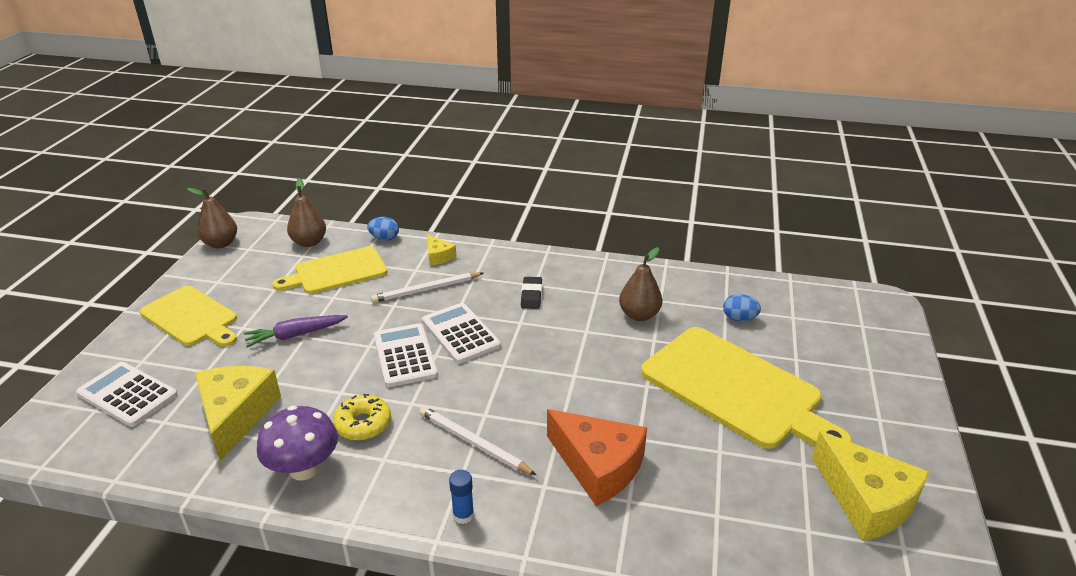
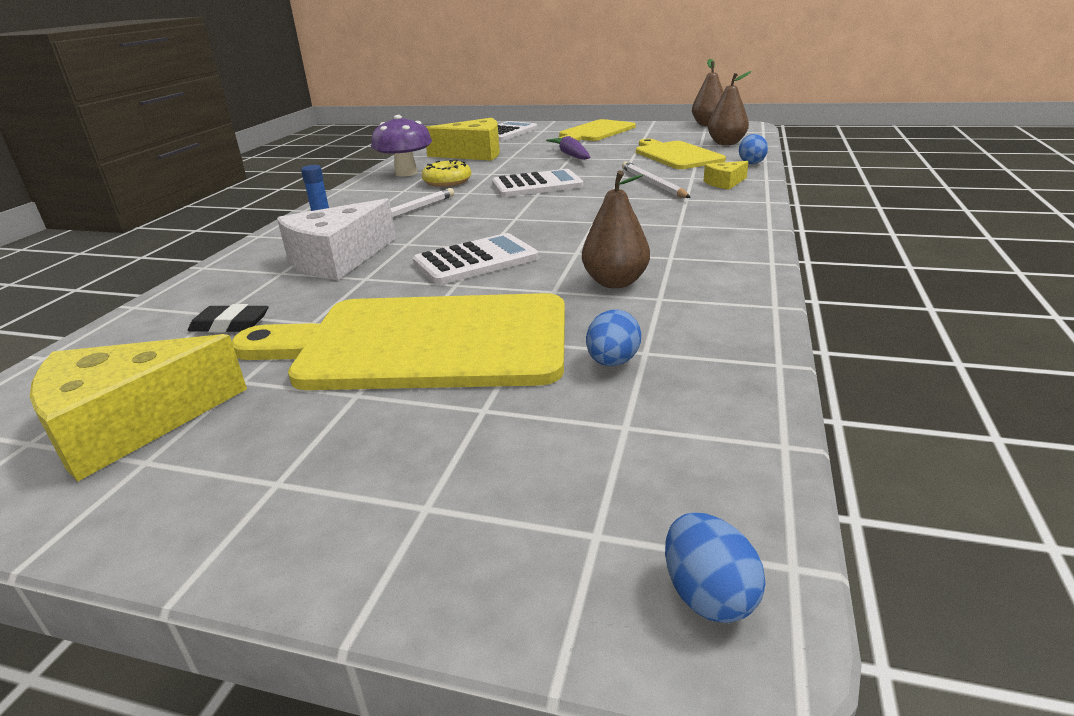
camera: 95 degrees right, 5 degrees down
(460, 333) = (571, 200): white calculator -> white calculator (475, 261)
(531, 295) = (652, 224): black eraser -> black eraser (230, 324)
(598, 466) = (337, 259): orange cheese -> white cheese
(736, 389) = (423, 343): yellow cutting board -> yellow cutting board turned 45 degrees clockwise
(876, 304) = (708, 595): none -> blue egg

